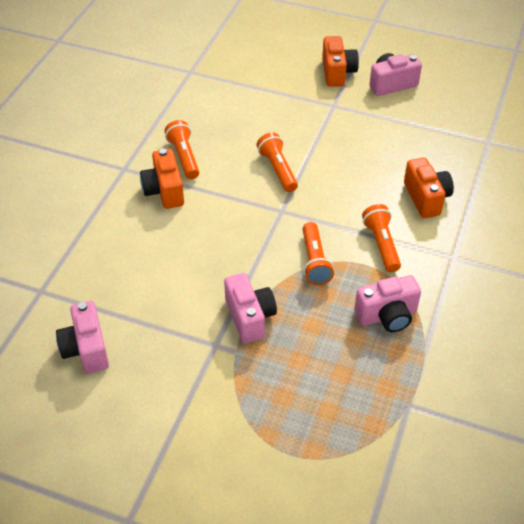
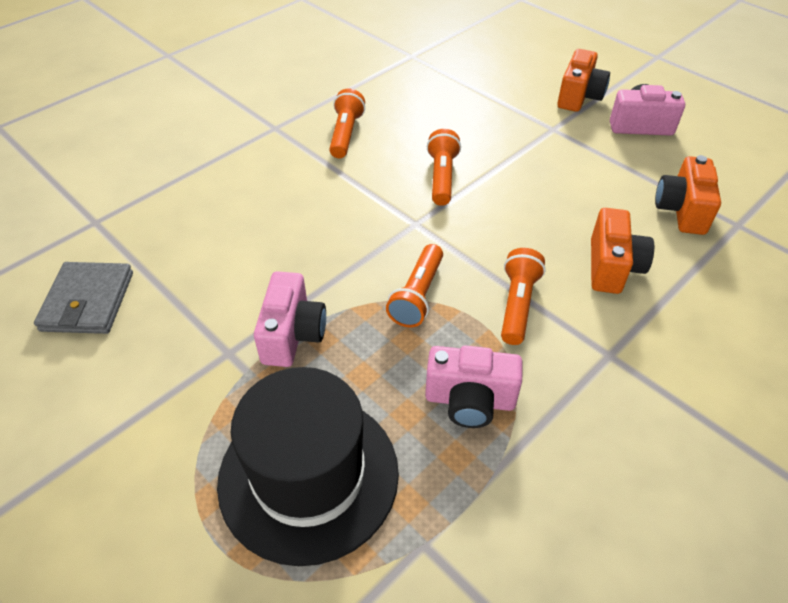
camera: 25 degrees right, 0 degrees up
(86, 349) = (87, 301): pink camera -> grey wallet
(164, 191) = (299, 161): orange camera -> orange camera (681, 210)
(319, 396) = (308, 475): none -> black hat

